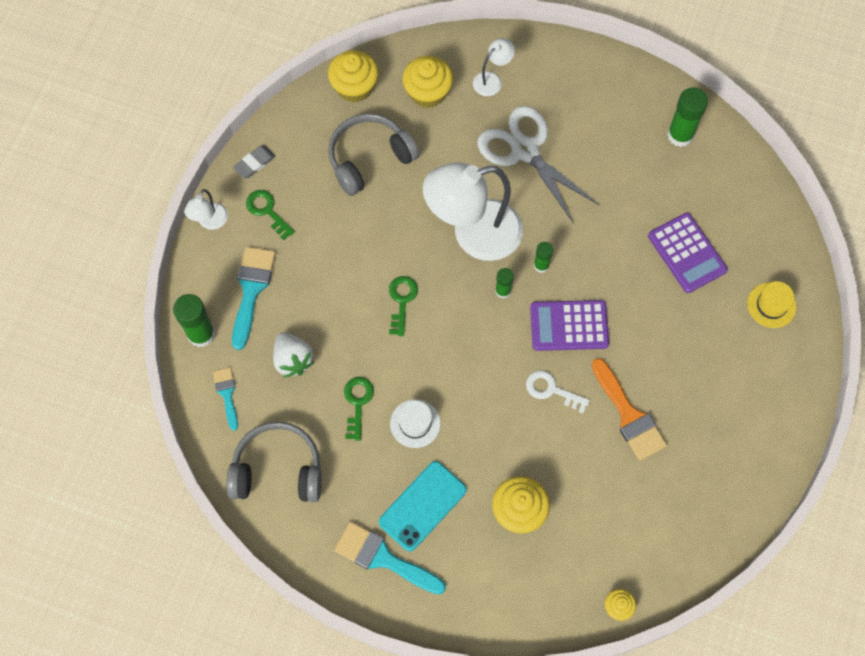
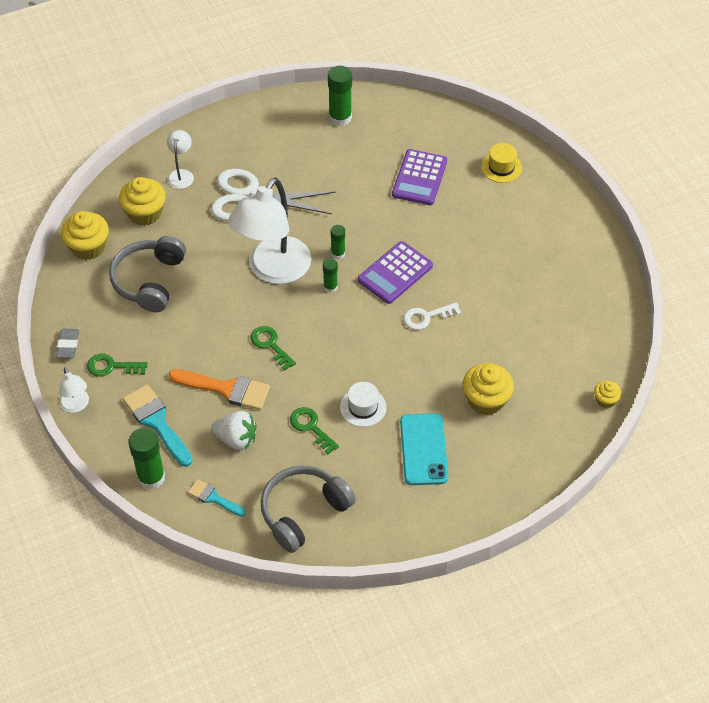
camera: 45 degrees left, 15 degrees down
(383, 558) = (434, 501): turquoise brush -> none
(629, 415) = (489, 292): orange brush -> orange brush (226, 389)
(687, 253) = (419, 178): purple calculator -> purple calculator turned 90 degrees clockwise

